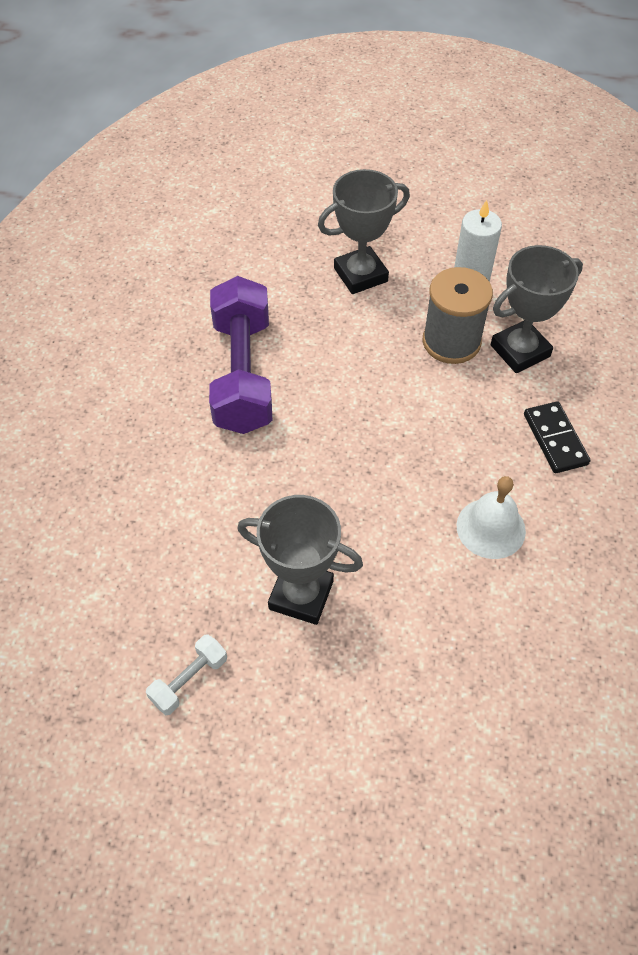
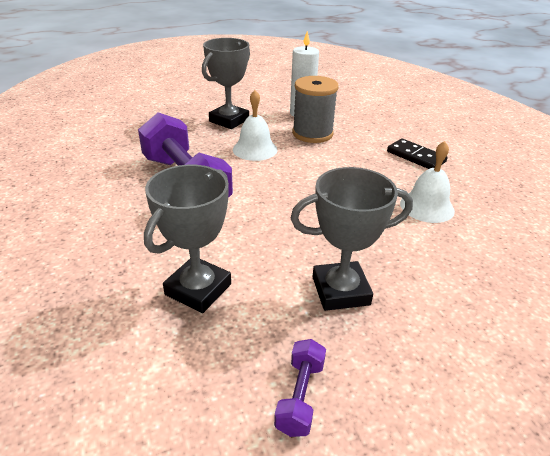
camera: 30 degrees left, 20 degrees down
(189, 680) = (300, 396): white dumbbell -> purple dumbbell
(356, 345) = (255, 149): none -> white bell
(520, 351) = (355, 128): grey trophy -> grey trophy (198, 289)

